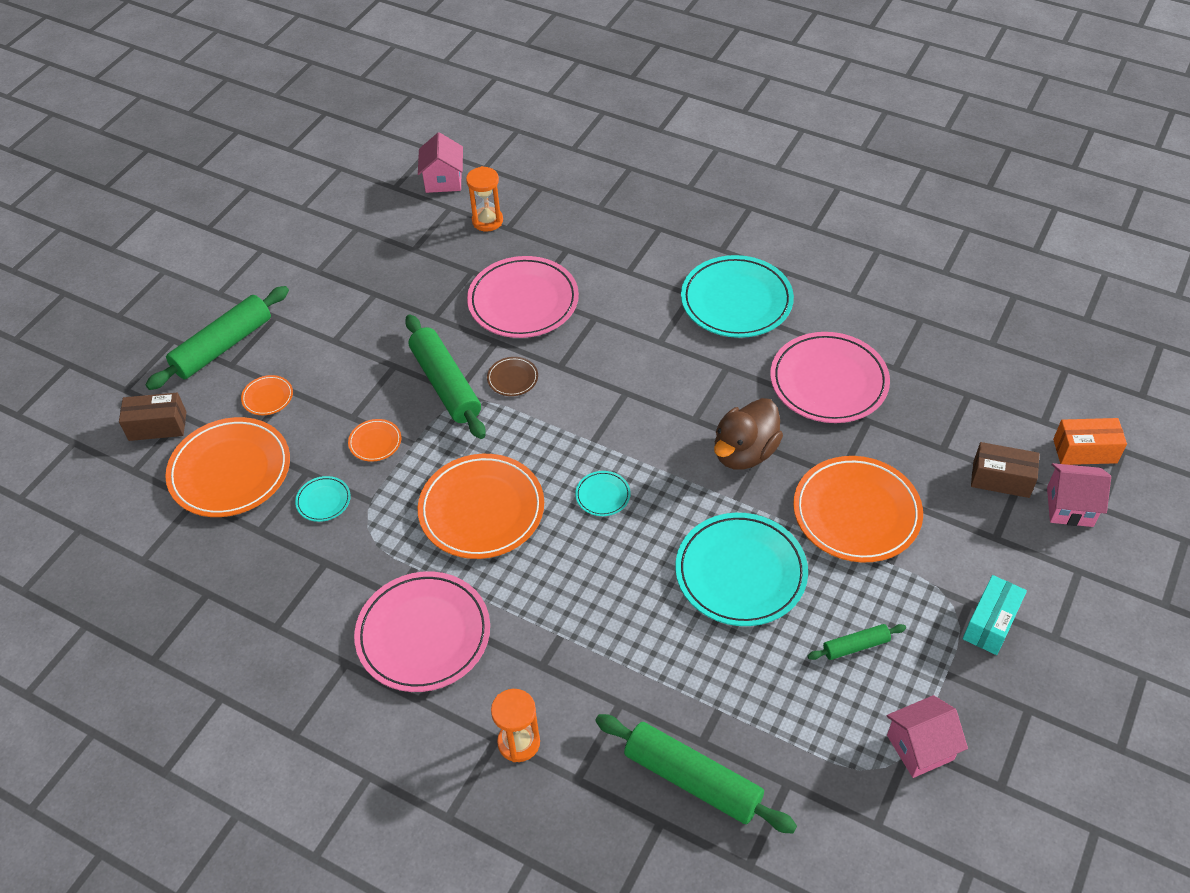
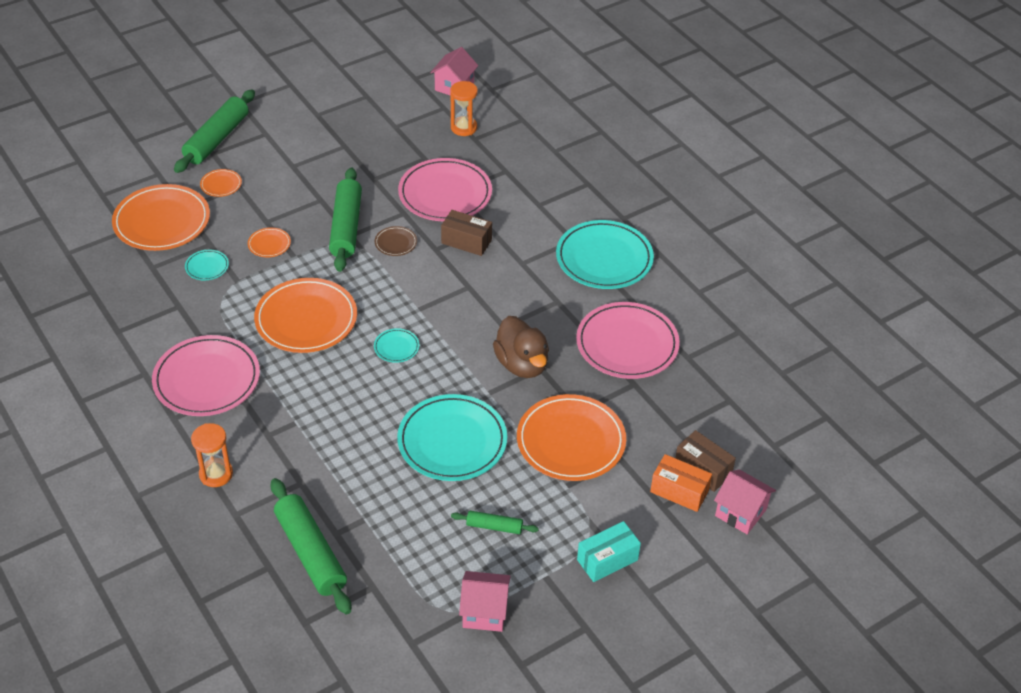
camera: 25 degrees right, 5 degrees down
(157, 426) = (137, 173): brown box -> brown box (466, 241)
(222, 346) = (216, 139): green rolling pin -> green rolling pin turned 45 degrees counterclockwise
(744, 452) = (522, 364): brown duck -> brown duck turned 90 degrees counterclockwise
(1085, 451) = (788, 480): orange box -> orange box (679, 491)

